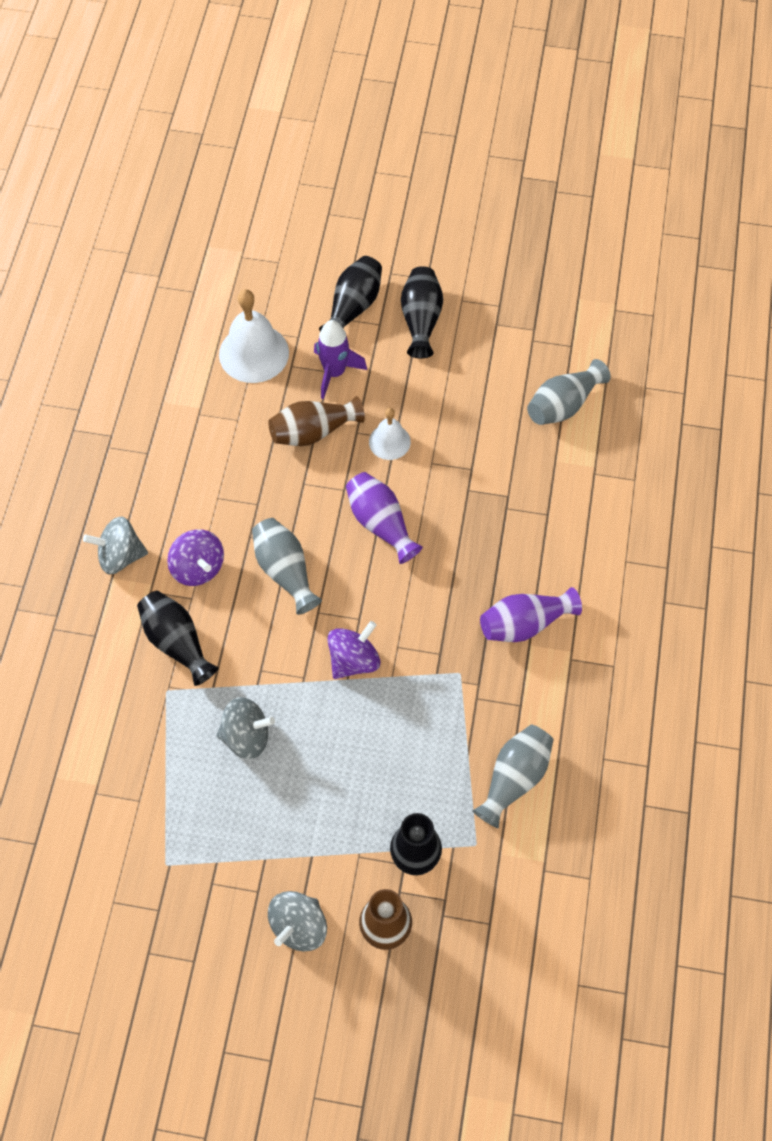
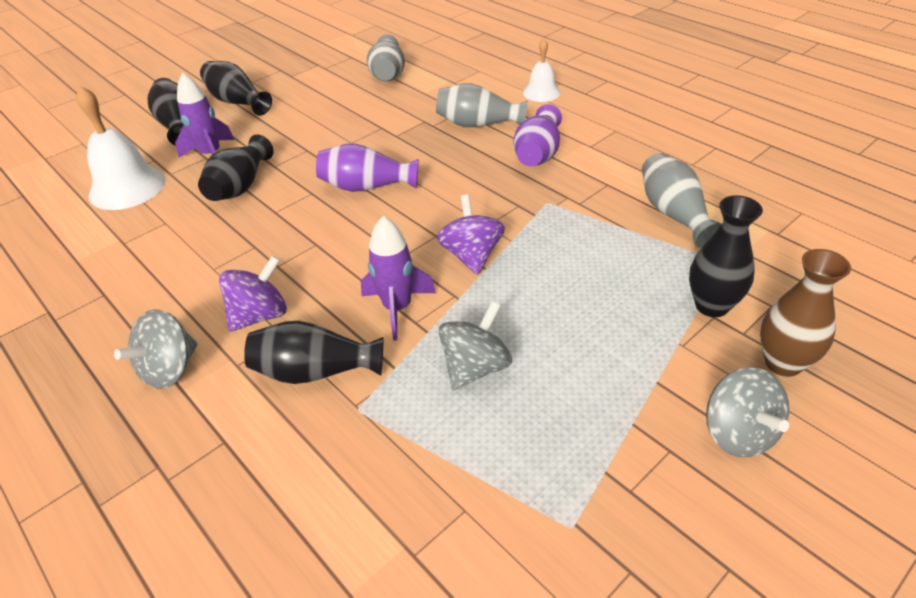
camera: 50 degrees left, 20 degrees down
(198, 568) = (260, 315): purple spinning top -> purple spinning top turned 45 degrees counterclockwise
(265, 649) = (397, 308): none -> purple rocket
(285, 571) = (338, 258): grey vase -> grey vase (478, 124)
(313, 431) = (240, 186): brown vase -> black vase
(389, 441) = (306, 153): white bell -> white bell (541, 92)

